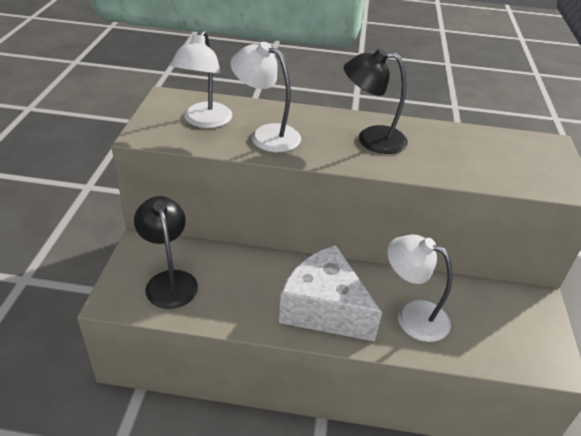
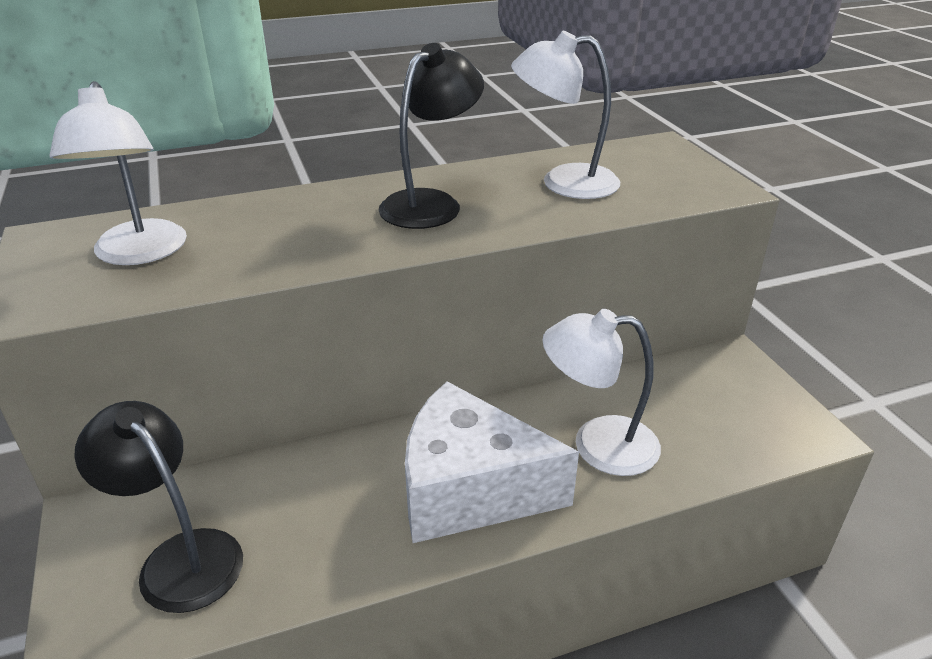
camera: 25 degrees left, 5 degrees down
(266, 135) = (263, 243): white lamp -> white lamp (563, 182)
(371, 139) = (431, 203): black lamp -> black lamp turned 150 degrees clockwise

